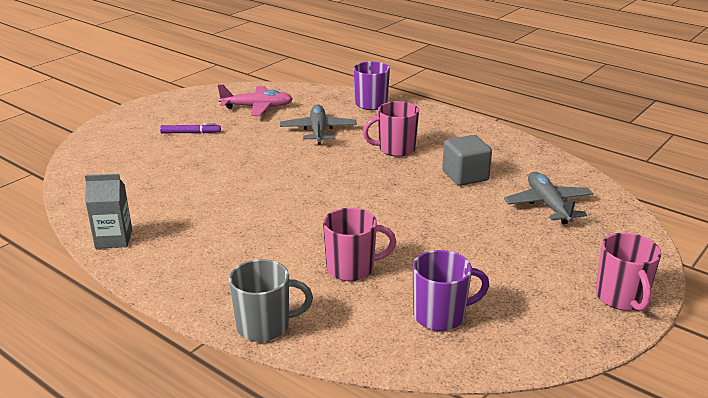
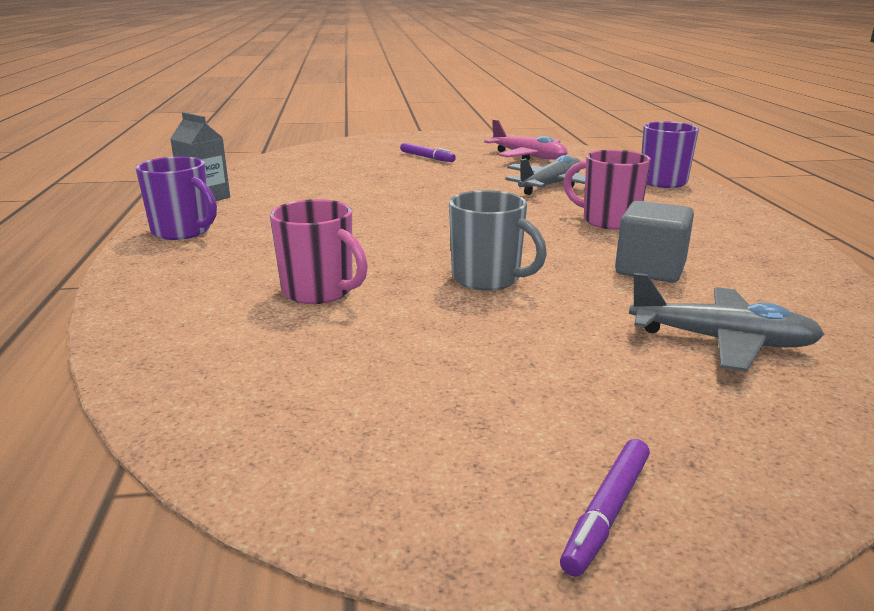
camera: 45 degrees right, 5 degrees down
(265, 326) = (139, 296): grey mug -> grey mug (488, 279)
(441, 316) = (298, 377): purple mug -> purple mug (183, 231)
(548, 205) = (722, 341): grey plane -> grey plane turned 75 degrees clockwise
(621, 298) = (607, 513): pink mug -> purple marker

